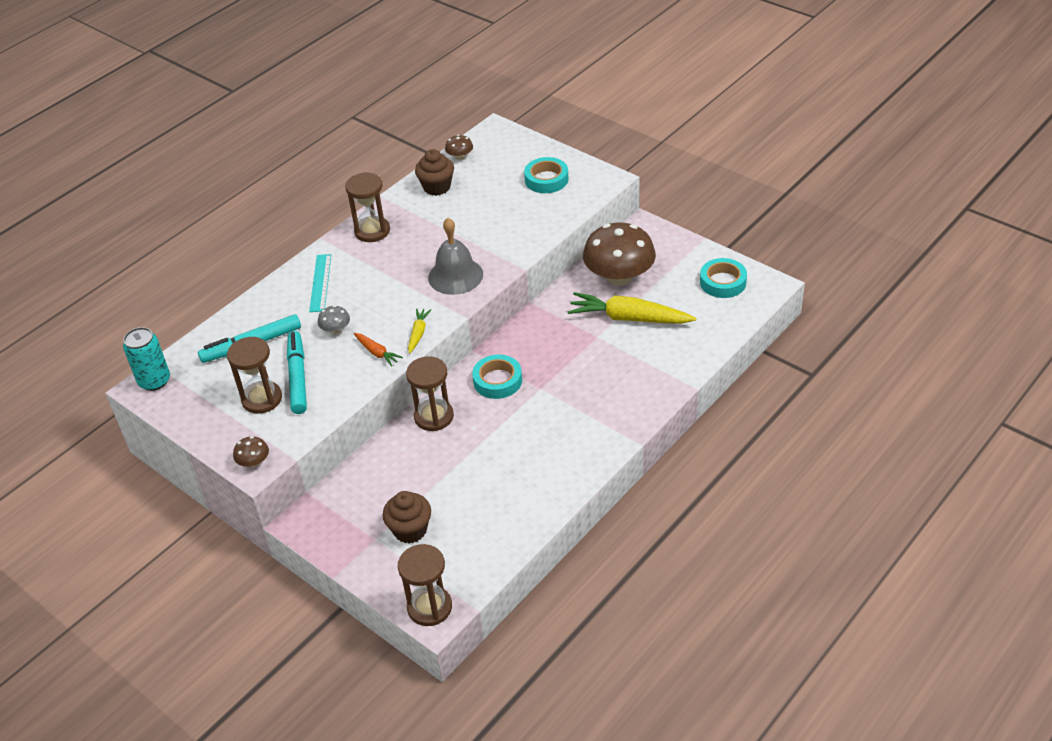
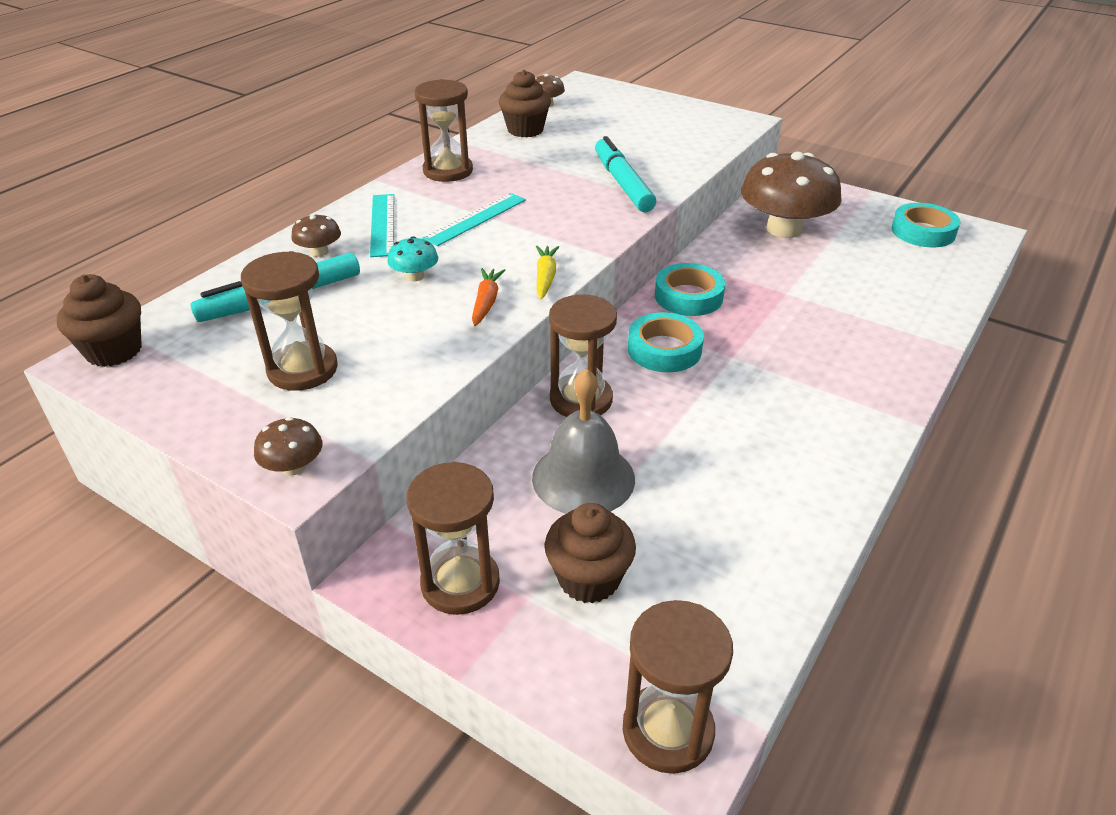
camera: 10 degrees left, 5 degrees down
(154, 381) = (114, 351): turquoise can -> brown cupcake
(277, 306) = (319, 252): none -> brown mushroom
(298, 377) = (362, 338): turquoise marker -> turquoise marker (622, 183)
(335, 329) = (415, 276): grey mushroom -> turquoise mushroom
(341, 528) = (460, 583): none -> brown hourglass
(377, 353) = (486, 302): orange carrot -> orange carrot turned 120 degrees counterclockwise
(383, 279) = (475, 219): none -> turquoise ruler
(455, 276) = (580, 213): grey bell -> grey bell (583, 478)
(546, 179) = (666, 121): turquoise tape -> turquoise tape (688, 296)
(629, 318) = (820, 271): yellow carrot -> none

